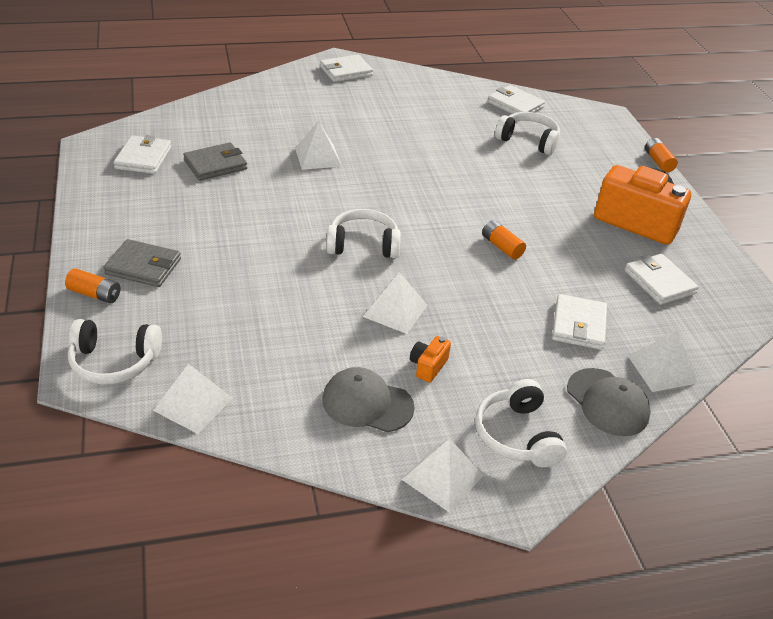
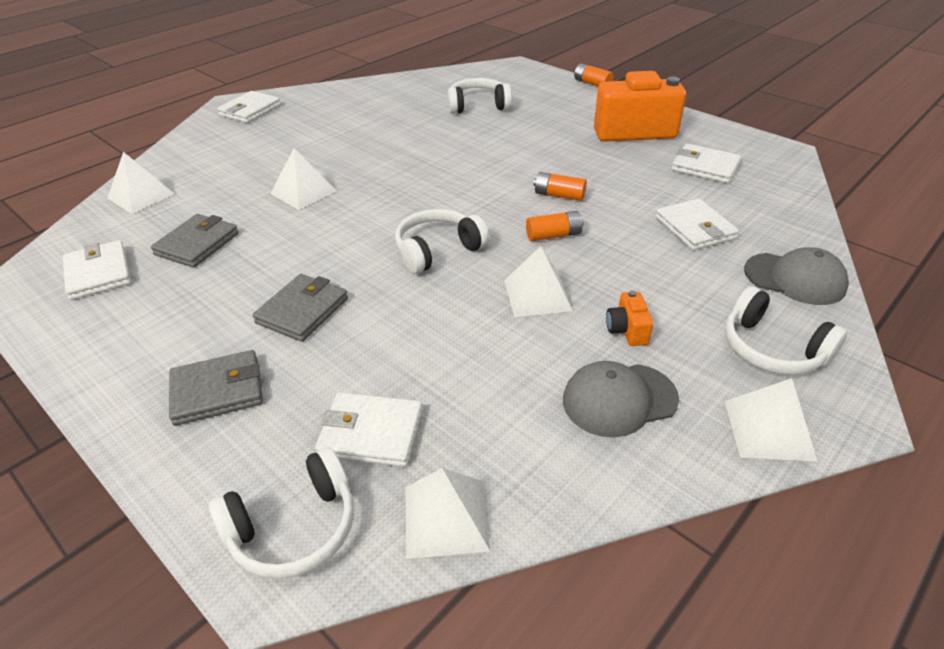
camera: 30 degrees left, 0 degrees up
(95, 294) = (183, 458): orange battery -> orange battery (553, 235)
(235, 242) = (302, 311): none -> grey wallet
(515, 105) = (435, 84): white wallet -> white wallet (371, 433)
(662, 369) = (793, 231): white pyramid -> white pyramid (141, 196)

